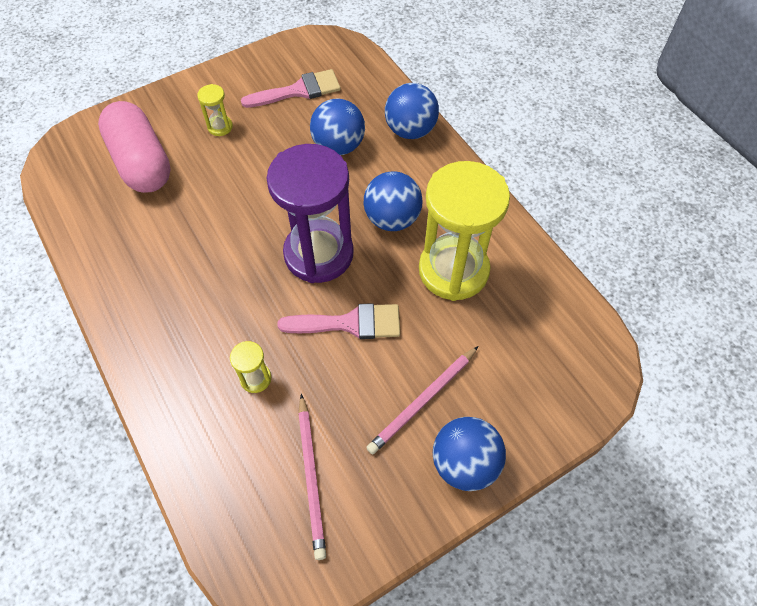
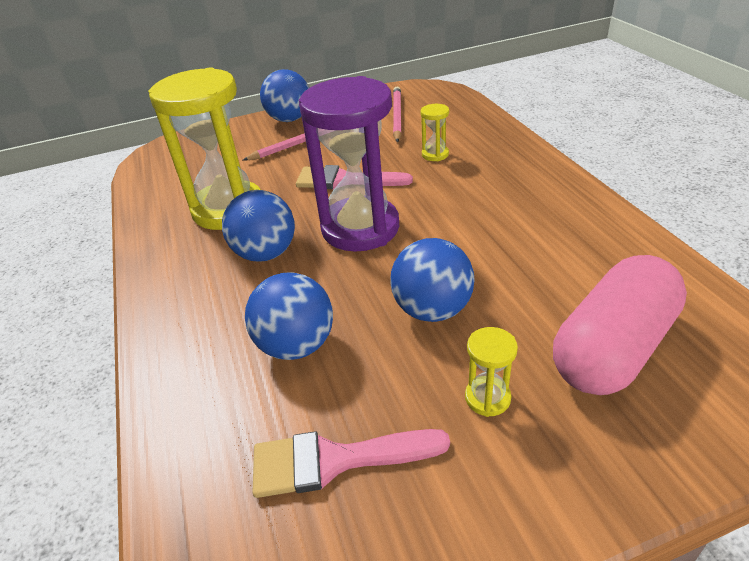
camera: 165 degrees left, 20 degrees down
(141, 162) = (612, 348): pink capsule -> pink capsule turned 60 degrees clockwise
(410, 130) = (179, 359): blue ball -> blue ball (432, 309)

